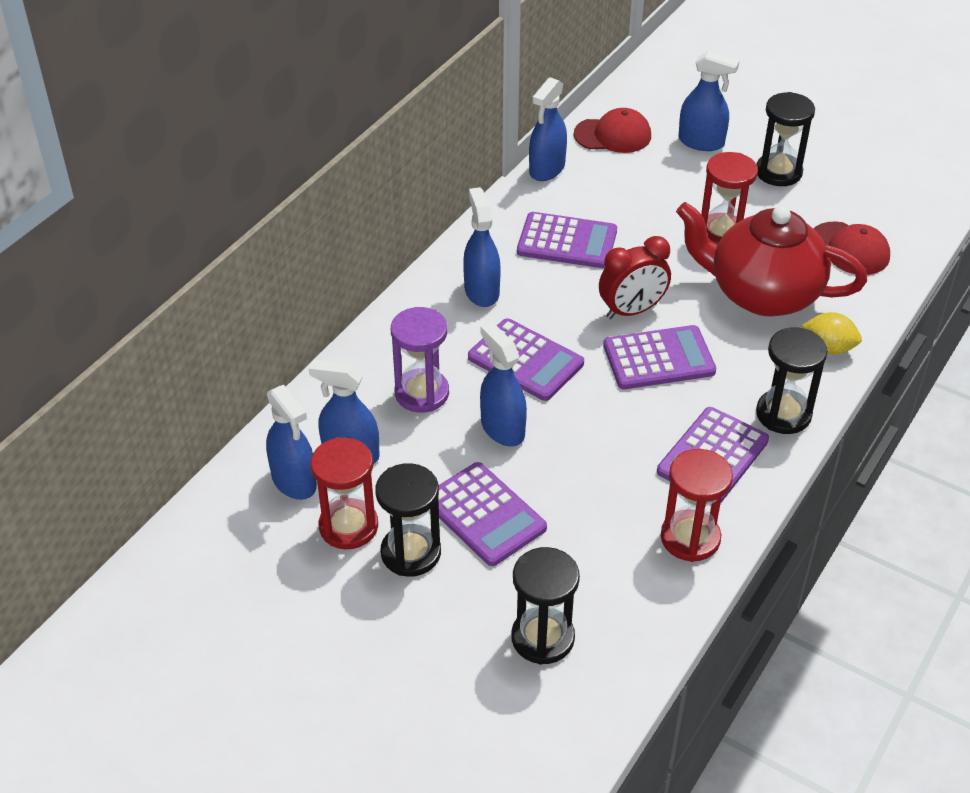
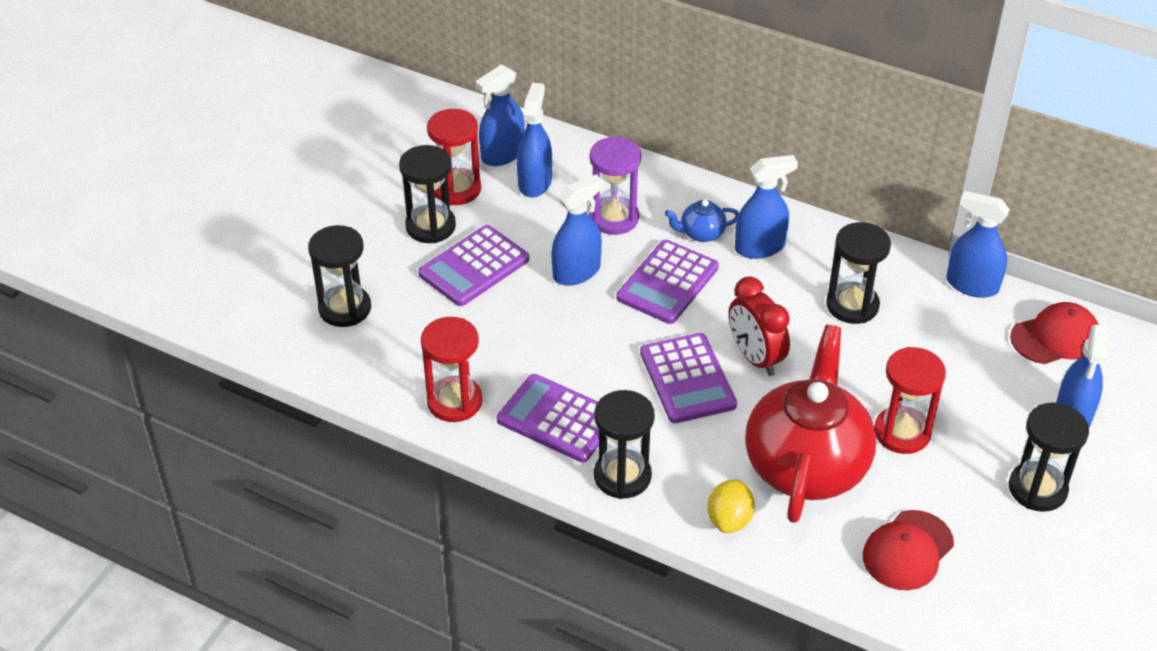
camera: 85 degrees right, 0 degrees up
(455, 330) = (701, 233): none -> blue teapot
(567, 242) = (852, 305): purple calculator -> black hourglass
(613, 135) = (1055, 337): red cap -> red cap turned 105 degrees counterclockwise

